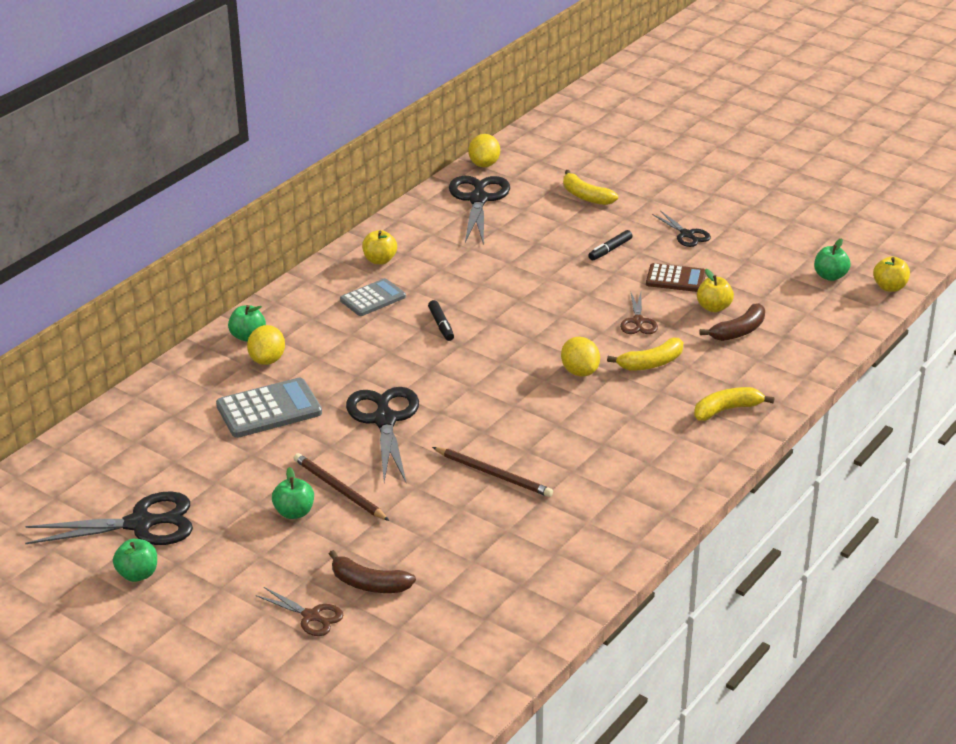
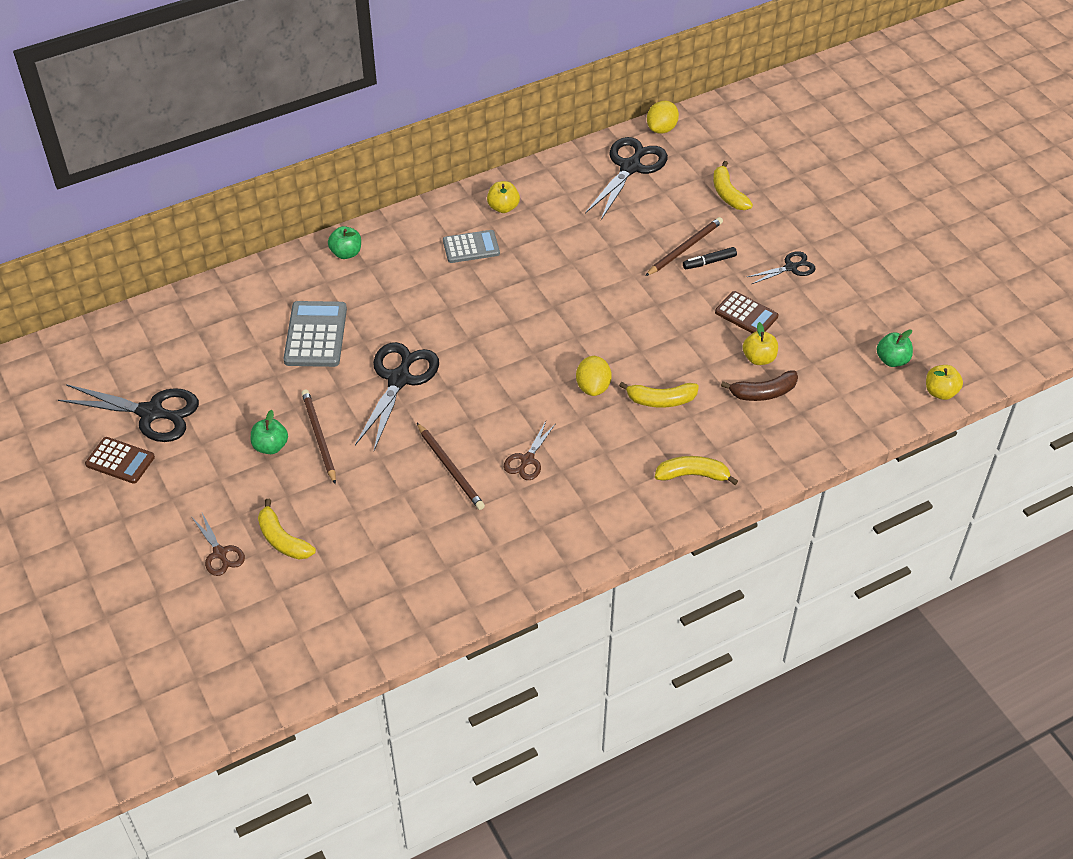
camera: 25 degrees right, 15 degrees up
(138, 574) = (120, 461): green apple -> brown calculator
(267, 360) = (346, 283): yellow lemon -> none
(269, 409) = (316, 335): grey calculator -> grey calculator turned 90 degrees counterclockwise
(369, 584) = (282, 539): brown banana -> yellow banana
(441, 325) = (509, 295): black marker -> none
(579, 245) = (685, 248): none -> brown pencil
(638, 321) = (680, 350): brown scissors -> brown scissors (527, 460)
(687, 234) = (791, 267): black scissors -> black scissors turned 105 degrees counterclockwise

